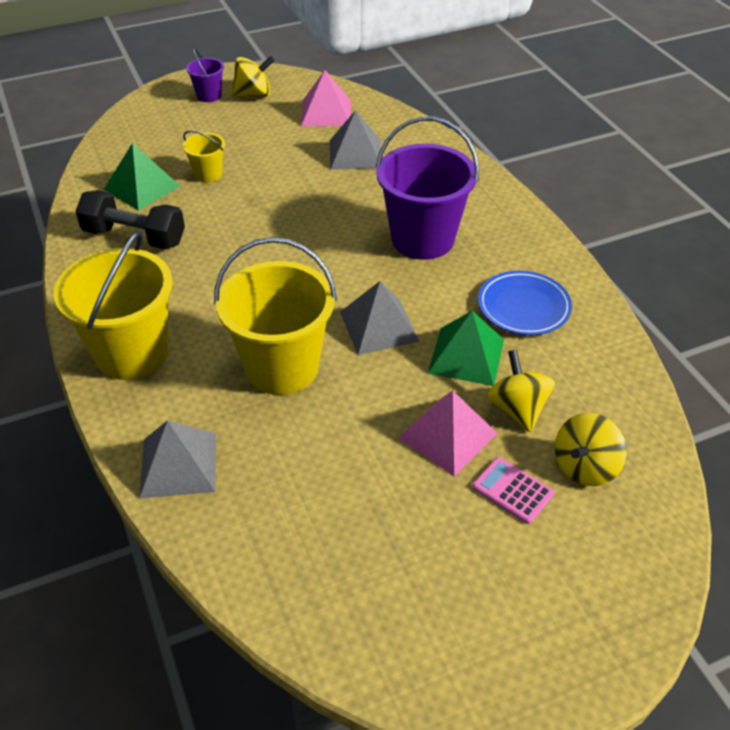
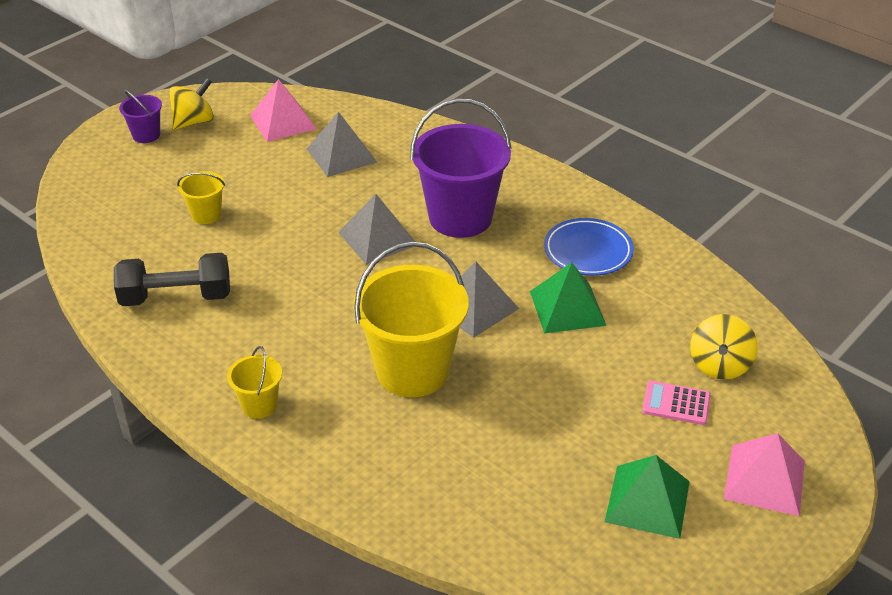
camera: 25 degrees left, 5 degrees down
(132, 353) = (259, 405): yellow bucket -> yellow bucket, size x0.47
(142, 187) = (145, 247): green pyramid -> green pyramid (647, 501)
(178, 464) = (379, 485): grey pyramid -> grey pyramid (378, 238)
(448, 435) = (596, 378): pink pyramid -> pink pyramid (765, 479)
(517, 409) = (638, 337): yellow spinning top -> none

